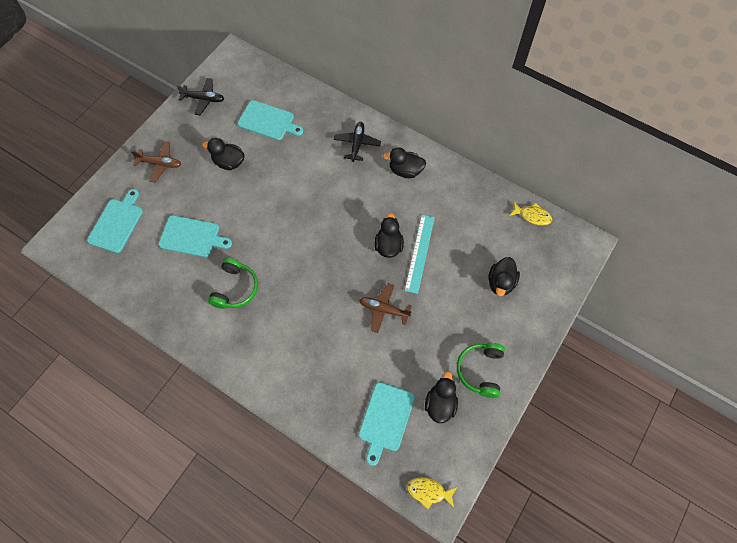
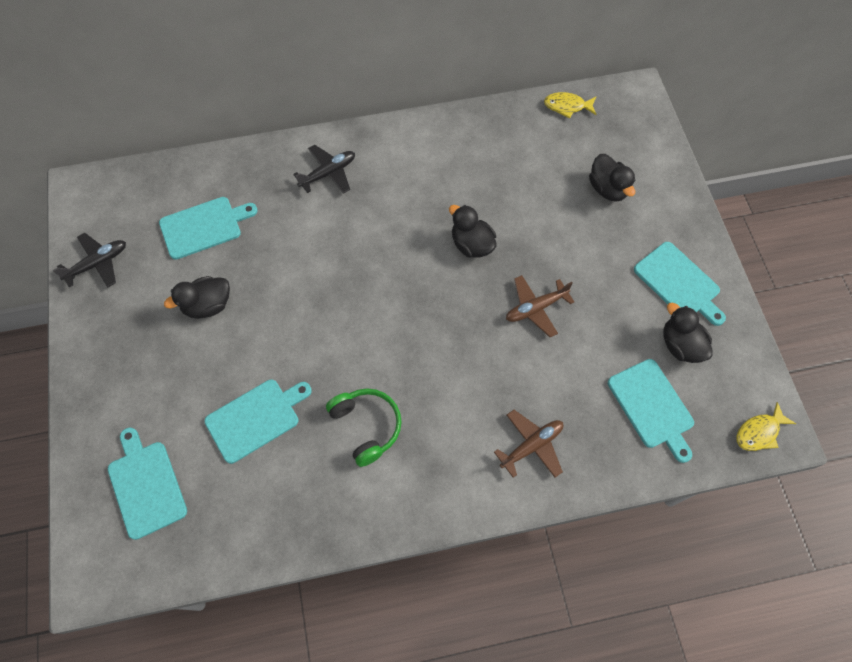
camera: 45 degrees left, 0 degrees up
(160, 164) = (125, 375): brown plane -> brown plane (531, 445)
(357, 144) = (328, 173): black plane -> black plane turned 90 degrees clockwise
(405, 171) = (406, 160): black duck -> none
(419, 253) = (508, 226): turquoise ruler -> none
(480, 370) = (678, 283): green headphones -> turquoise cutting board
(532, 216) = (567, 106): yellow fish -> yellow fish turned 150 degrees counterclockwise

